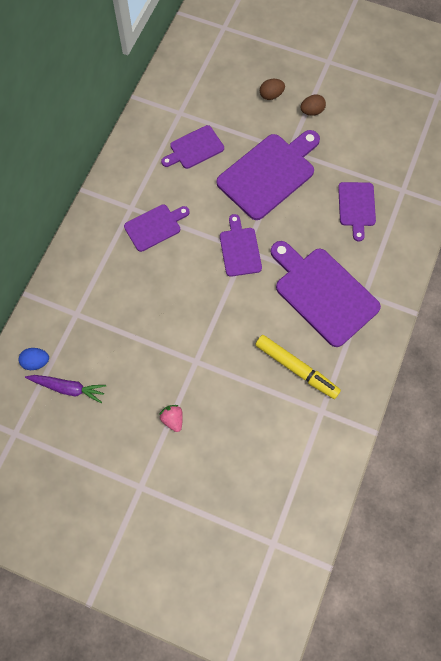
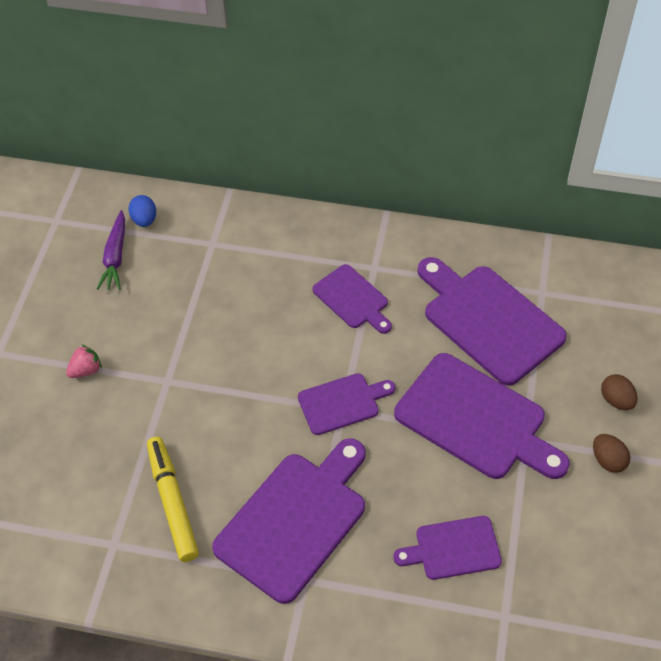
camera: 80 degrees right, 15 degrees down
(194, 148) = (488, 320): purple cutting board -> purple cutting board, size x1.80
(296, 368) = (172, 502): yellow marker -> yellow marker turned 135 degrees clockwise

